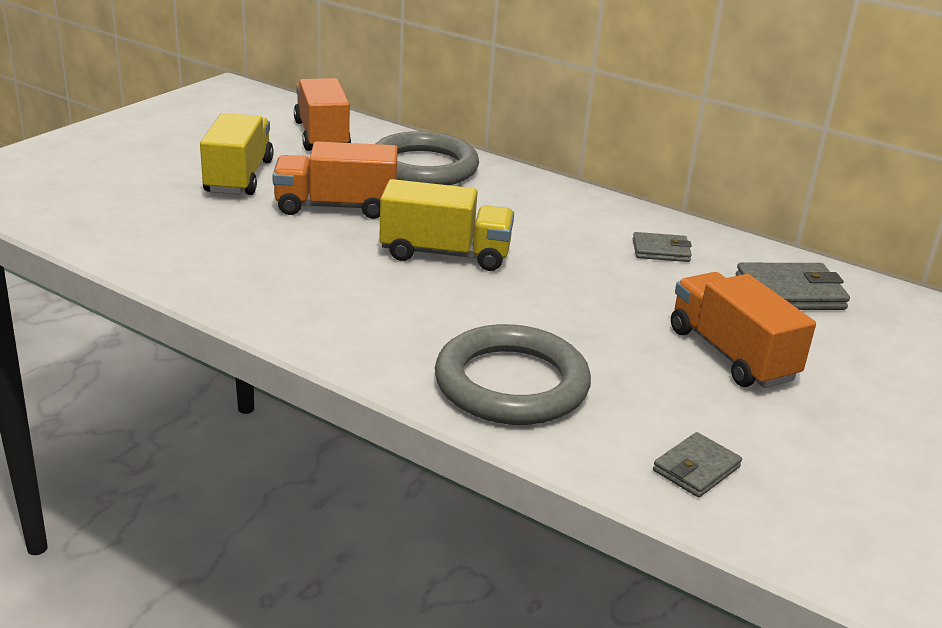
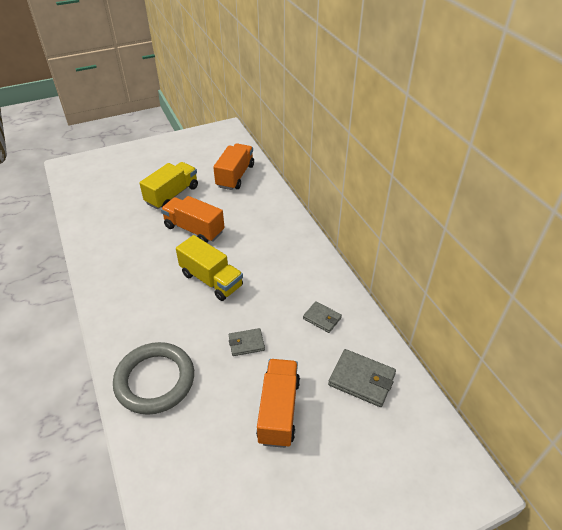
camera: 35 degrees right, 15 degrees up
(423, 167) = (261, 213): grey ring -> none
(696, 469) = (179, 478): grey wallet -> grey wallet (246, 343)

